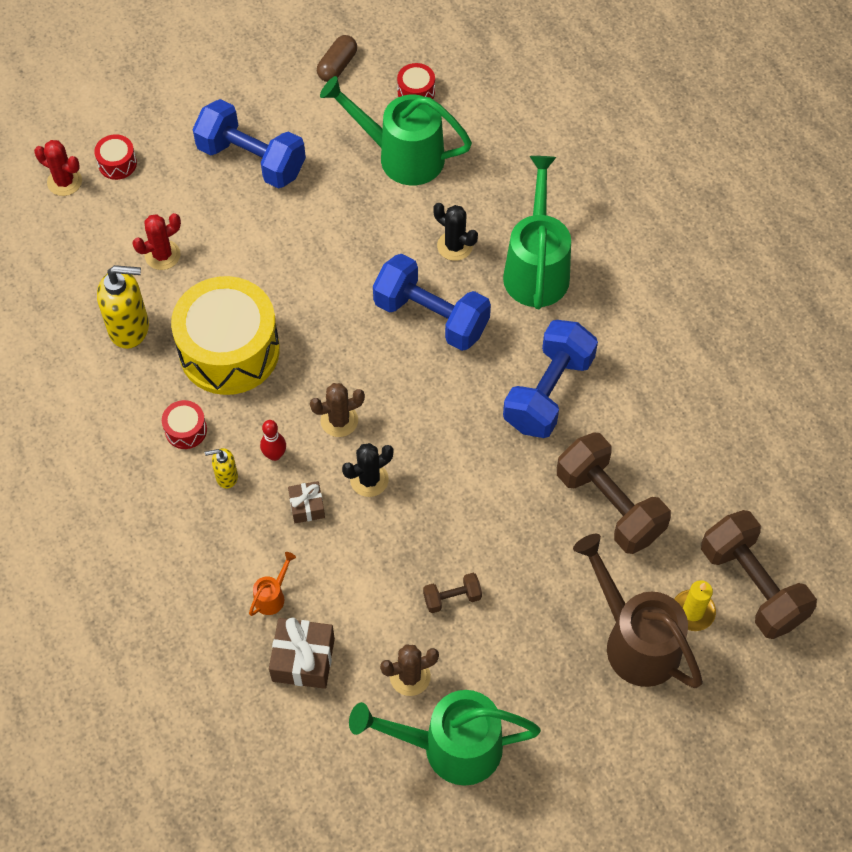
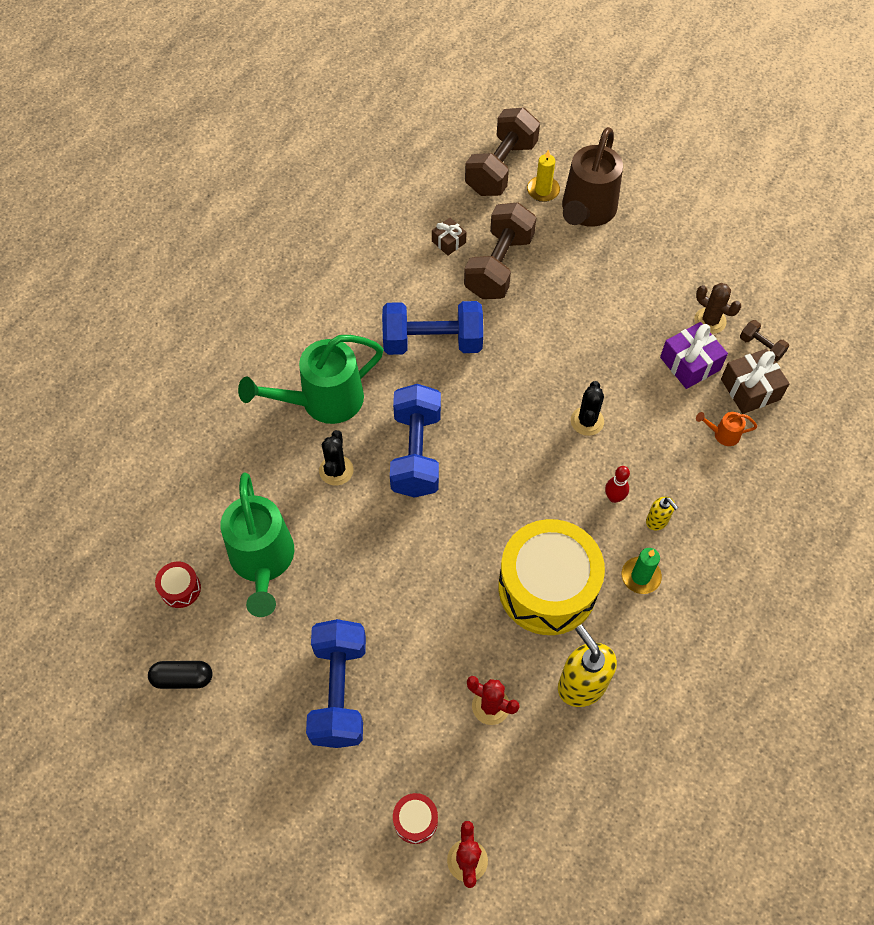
camera: 120 degrees left, 0 degrees up
(186, 430) = (640, 576): red drum -> green candle
(307, 506) = (639, 451): brown gift -> brown gift (448, 242)
(337, 66) = (183, 678): brown capsule -> black capsule
(339, 420) = (553, 468): brown cactus -> none
(369, 480) = (587, 421): black cactus -> black cactus turned 75 degrees clockwise
(371, 620) = (690, 363): none -> purple gift
(450, 747) = (736, 276): green watering can -> none
(452, 598) = (636, 324): brown dumbbell -> brown dumbbell (761, 347)

